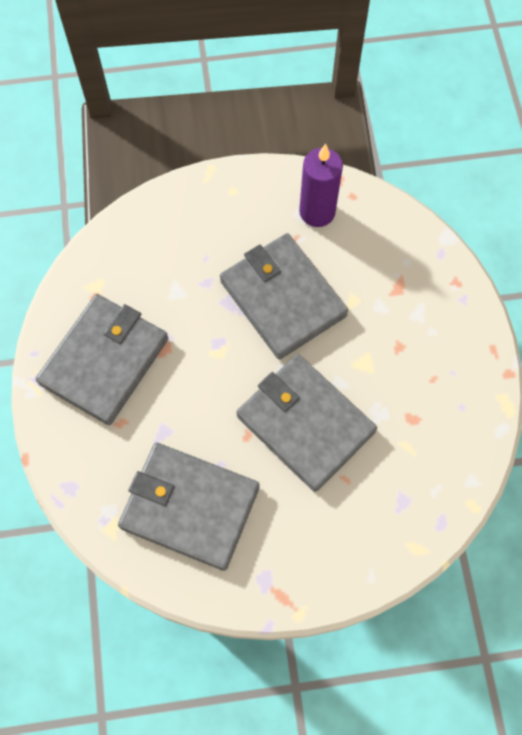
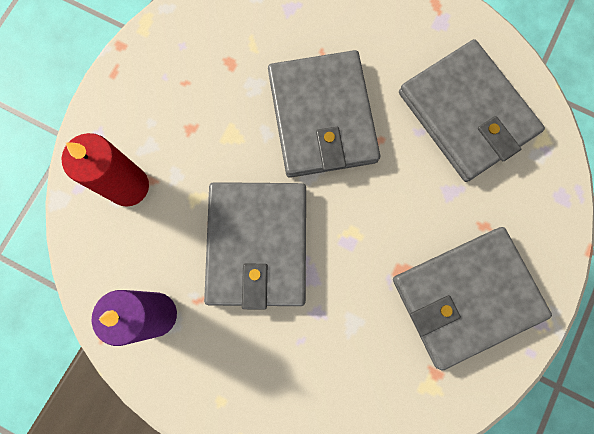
camera: 145 degrees left, 10 degrees up
(407, 277) = (128, 186): none -> red candle

